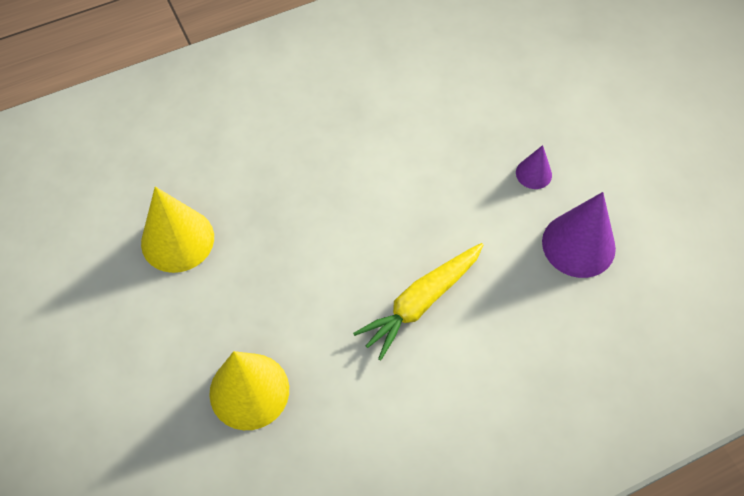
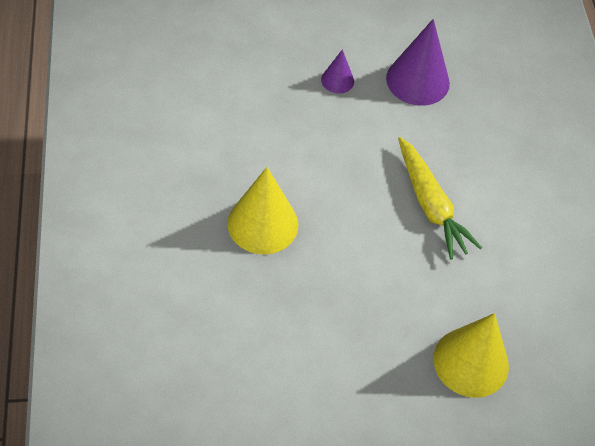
camera: 75 degrees left, 5 degrees down
(177, 240) = (287, 378): yellow cone -> yellow cone (263, 224)

